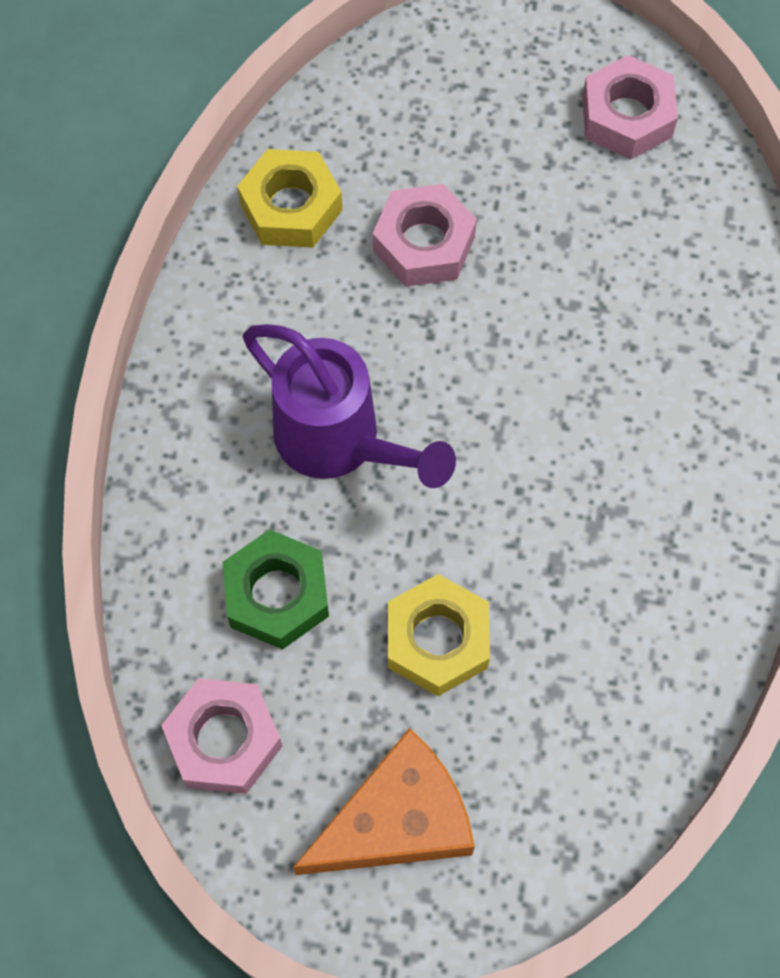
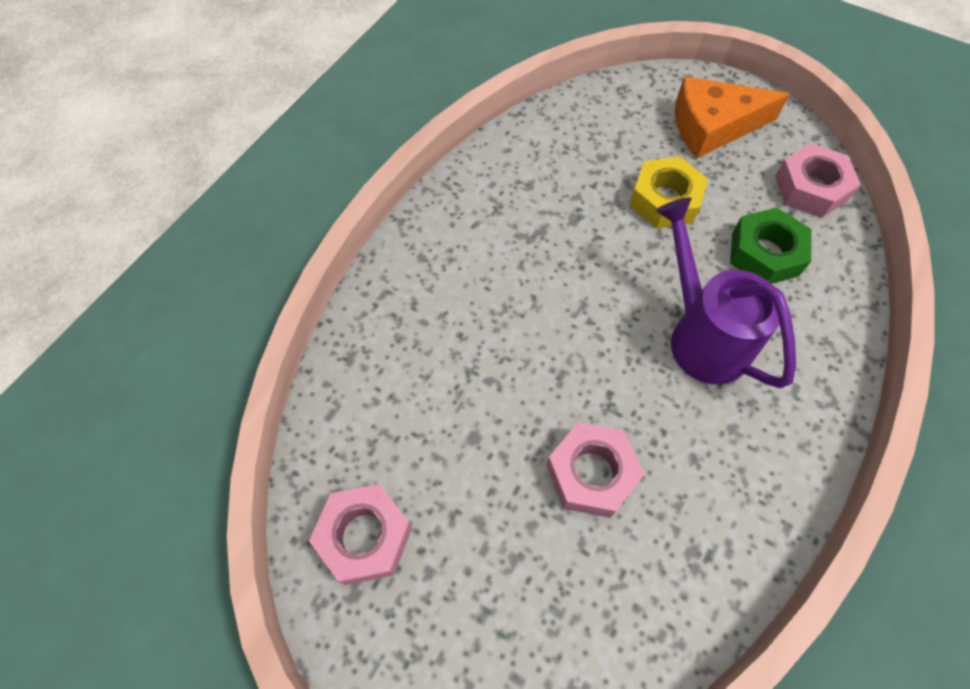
camera: 160 degrees left, 5 degrees down
(291, 207) = (701, 552): yellow nut -> none

